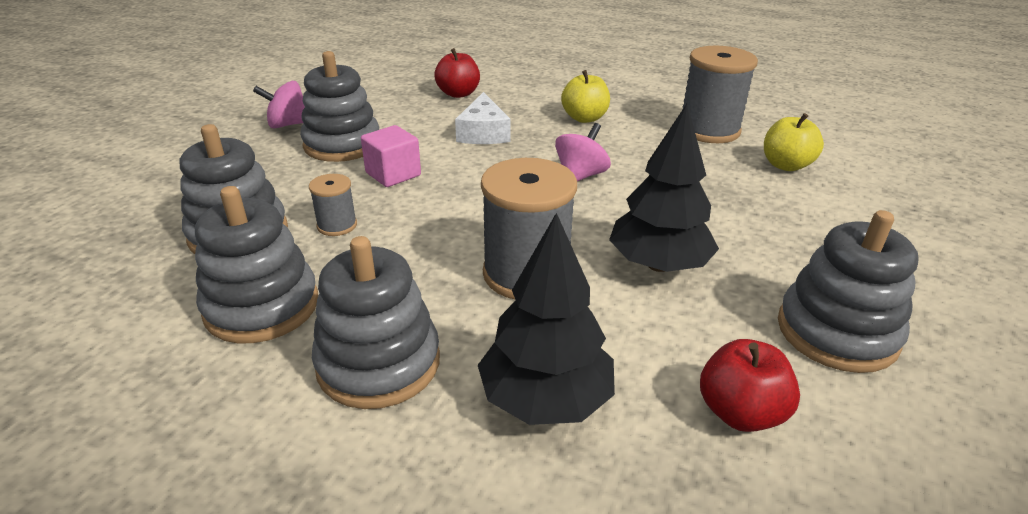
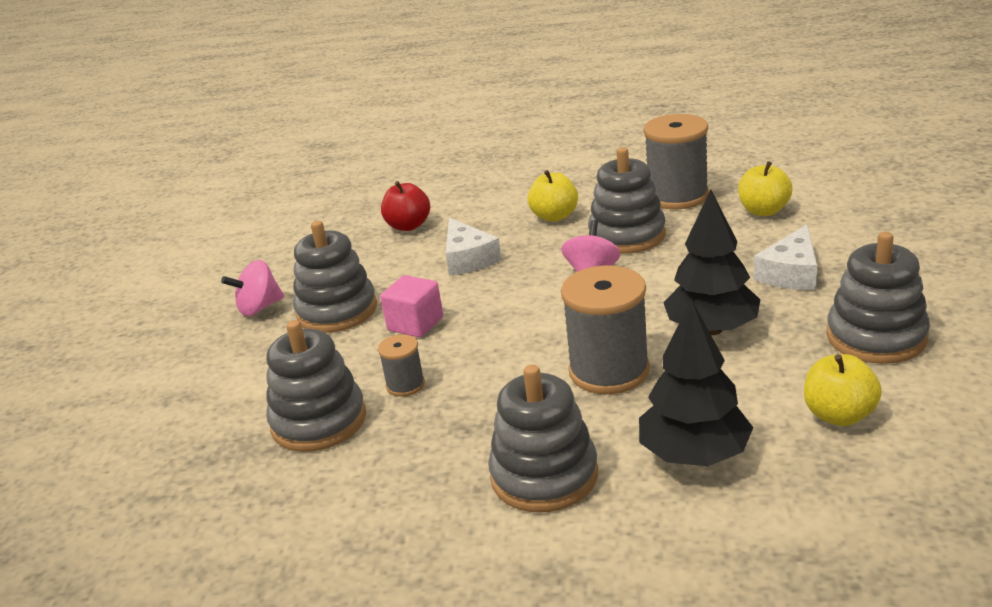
camera: 15 degrees left, 5 degrees down
(262, 306) = (403, 470): grey stacking toy -> grey stacking toy (627, 236)
(740, 412) = (839, 415): red apple -> yellow apple
(778, 233) = (791, 273): none -> white cheese

